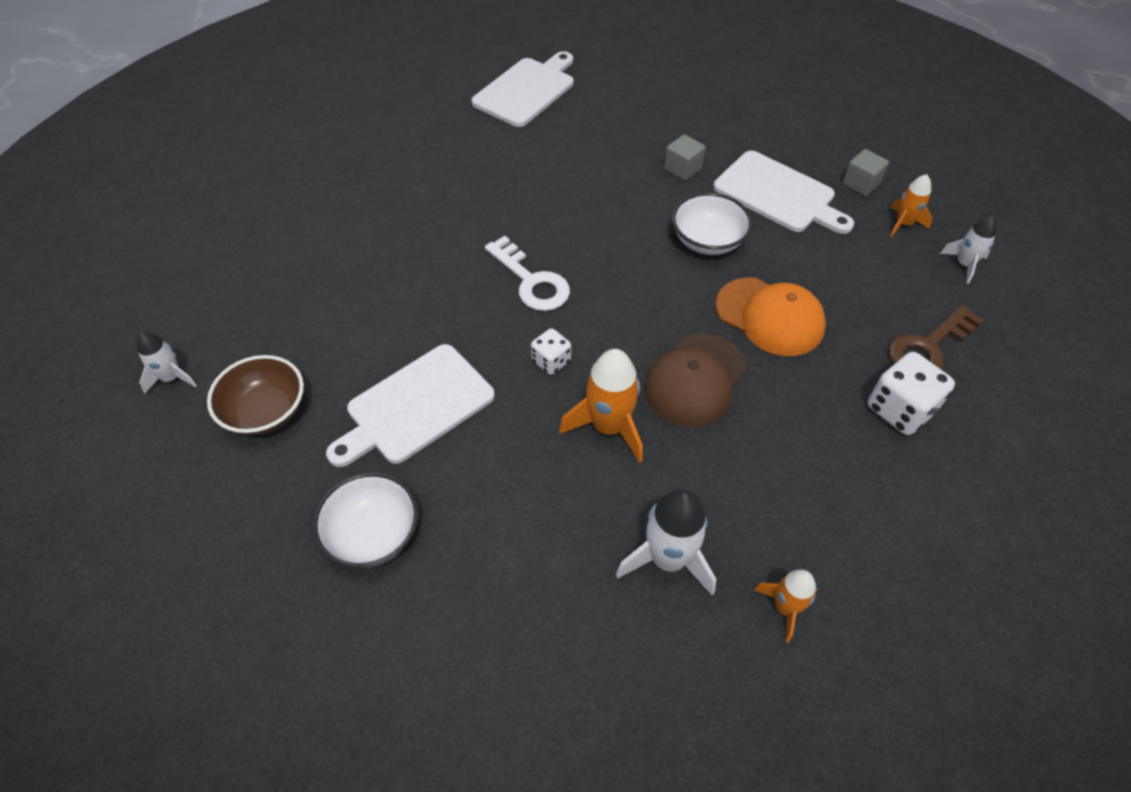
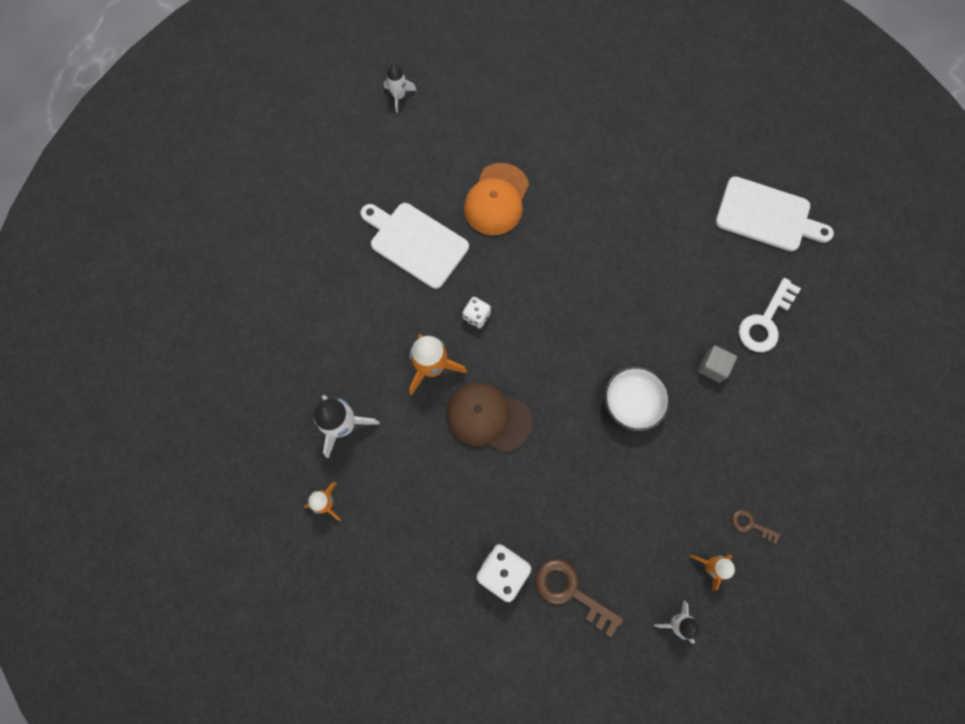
camera: 75 degrees right, 20 degrees up
(265, 411) = (389, 159): brown bowl -> none
(373, 534) = (321, 251): white bowl -> none
(531, 281) = (546, 282): white key -> white key (765, 321)
(770, 317) = (565, 463): orange cap -> orange cap (496, 199)
(778, 194) = (709, 453): white cutting board -> none
(860, 184) = (751, 525): grey cube -> brown key

